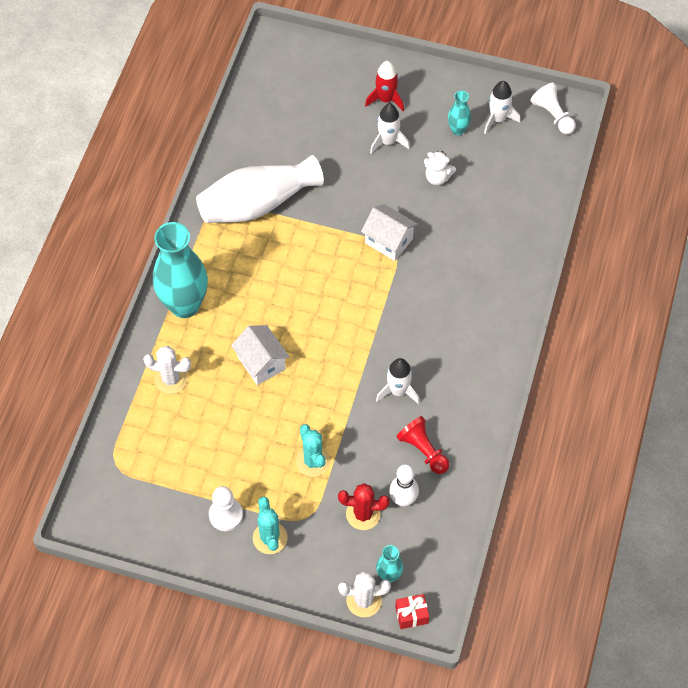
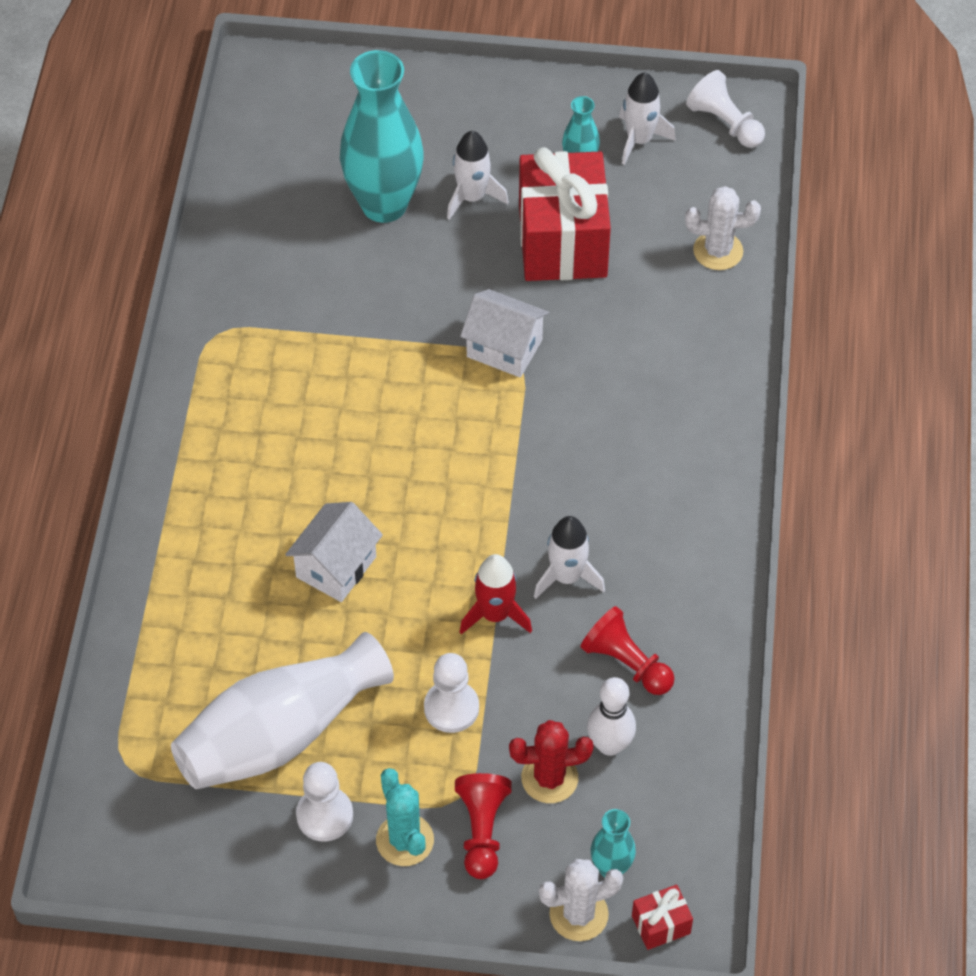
camera: 10 degrees left, 5 degrees down
(171, 379) = (192, 615): white cactus -> white cactus (718, 251)
(184, 305) = (192, 495): turquoise vase -> turquoise vase (384, 205)
(257, 204) = (281, 322): white vase -> white vase (280, 734)
(261, 363) = (336, 567): white house -> white house turned 75 degrees clockwise
(313, 461) = (451, 708): turquoise cactus -> white pawn
(316, 540) = (482, 831): none -> red pawn
(386, 99) = (456, 134): red rocket -> red rocket (495, 615)
(437, 177) = (562, 241): white teddy bear -> red gift

